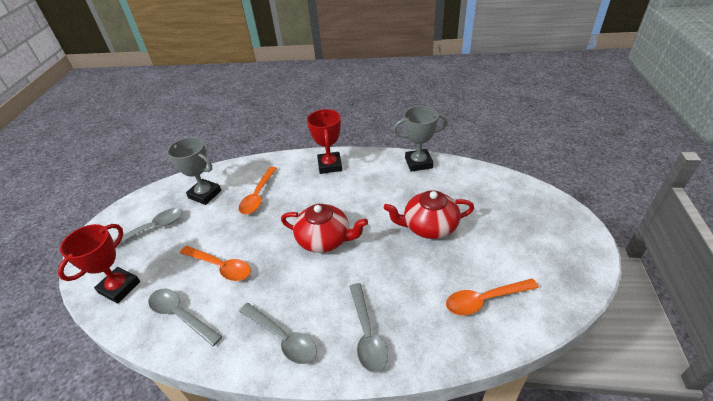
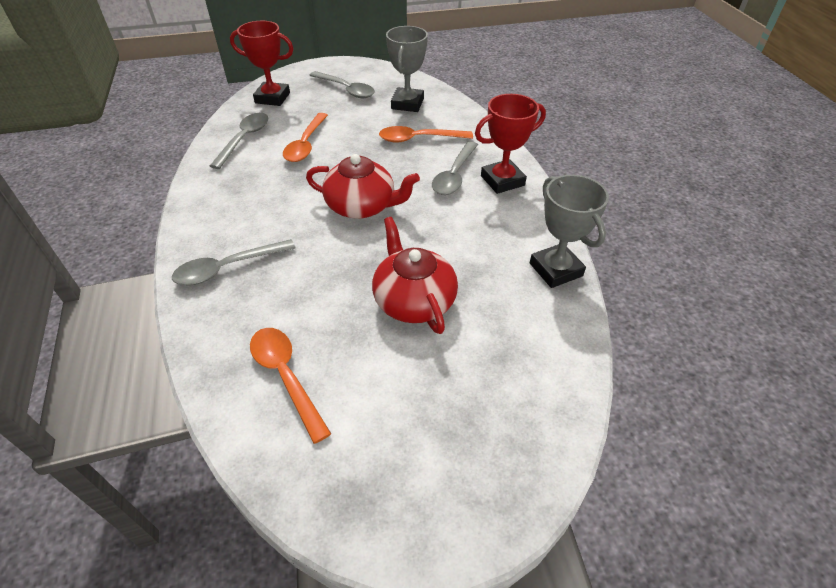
camera: 70 degrees right, 5 degrees up
(282, 338) = (221, 207): grey spoon -> grey spoon (454, 175)
(325, 239) = (362, 206): red teapot -> red teapot turned 75 degrees counterclockwise

